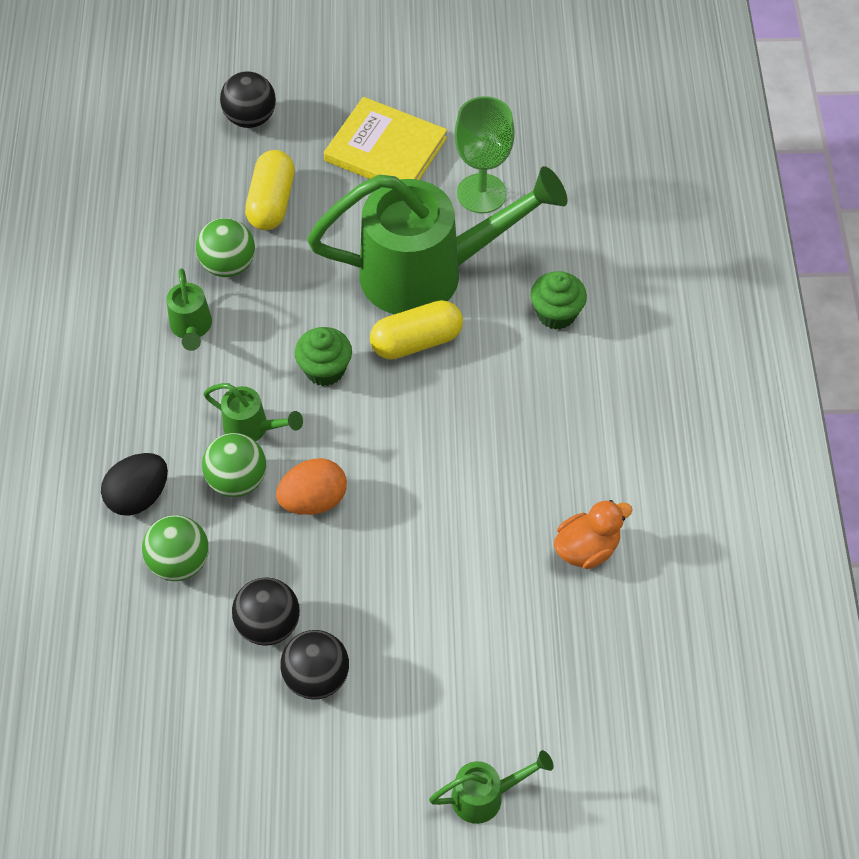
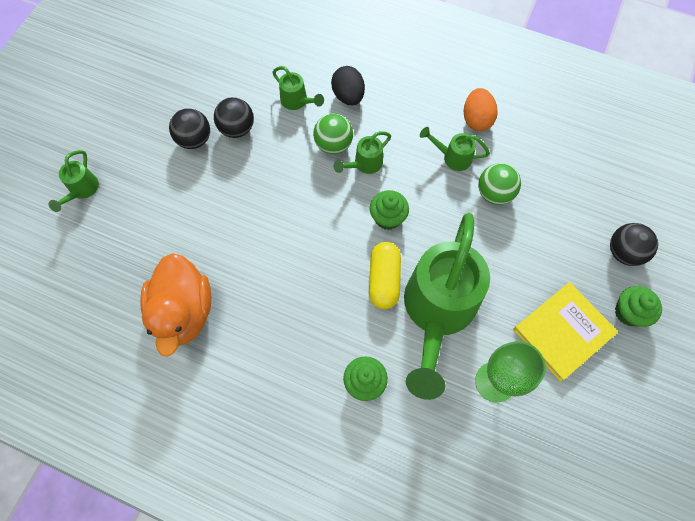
camera: 115 degrees right, 10 degrees up
(179, 562) = (297, 102): green ball -> green watering can
(271, 202) = (539, 237): yellow capsule -> none
(313, 500) = (300, 177): orange egg -> orange egg (476, 119)
(328, 98) = (628, 312): none -> green cupcake
(587, 548) = (184, 312): orange duck -> orange duck, size x1.76

